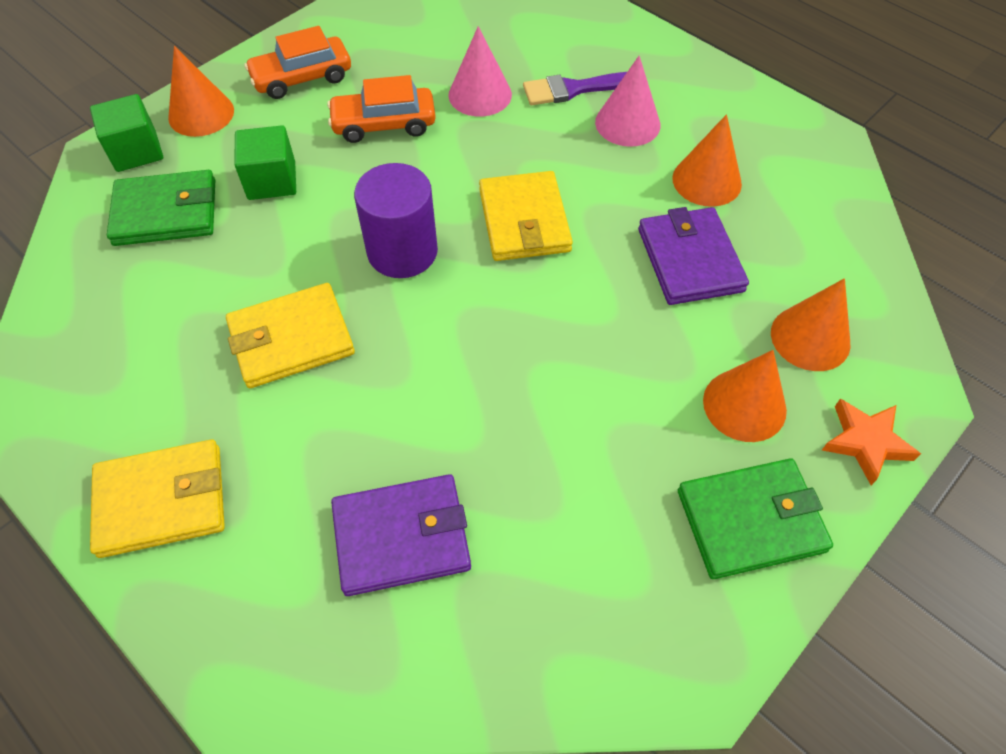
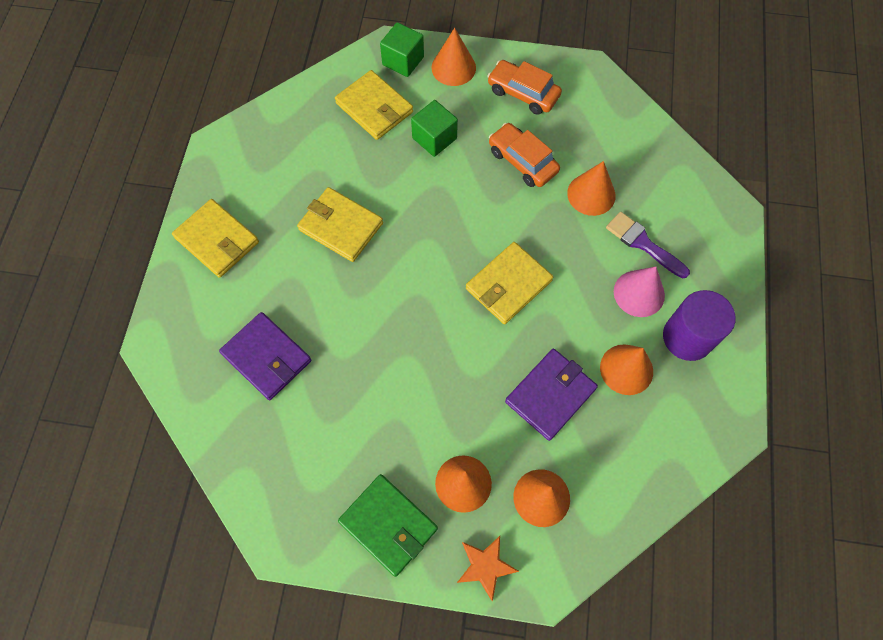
camera: 55 degrees right, 10 degrees up
(166, 212) = (374, 108): green wallet -> yellow wallet
(402, 251) = (436, 237): purple cylinder -> purple cylinder (687, 337)
(480, 94) = (591, 194): pink cone -> orange cone

